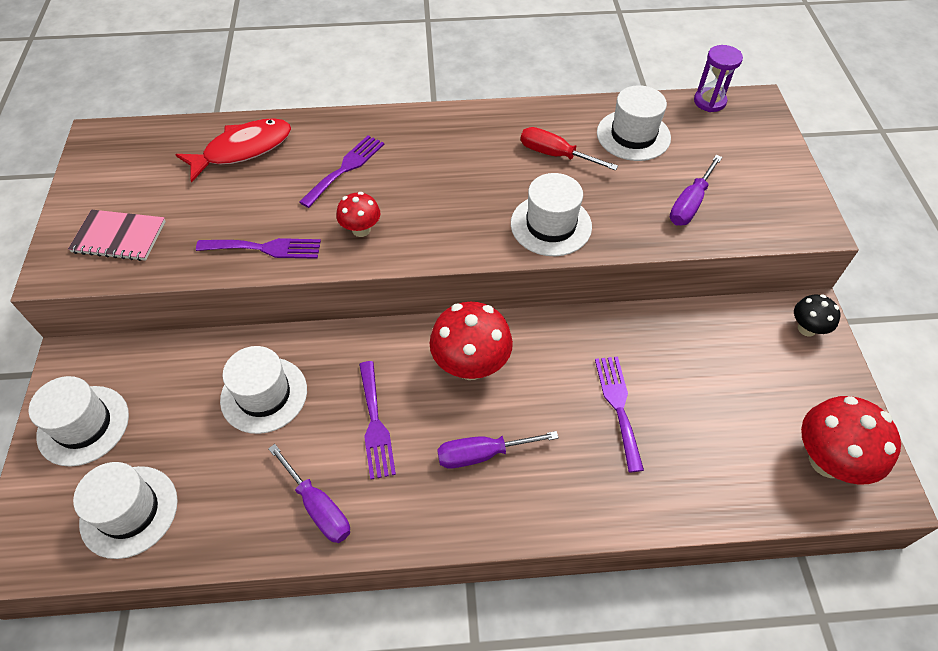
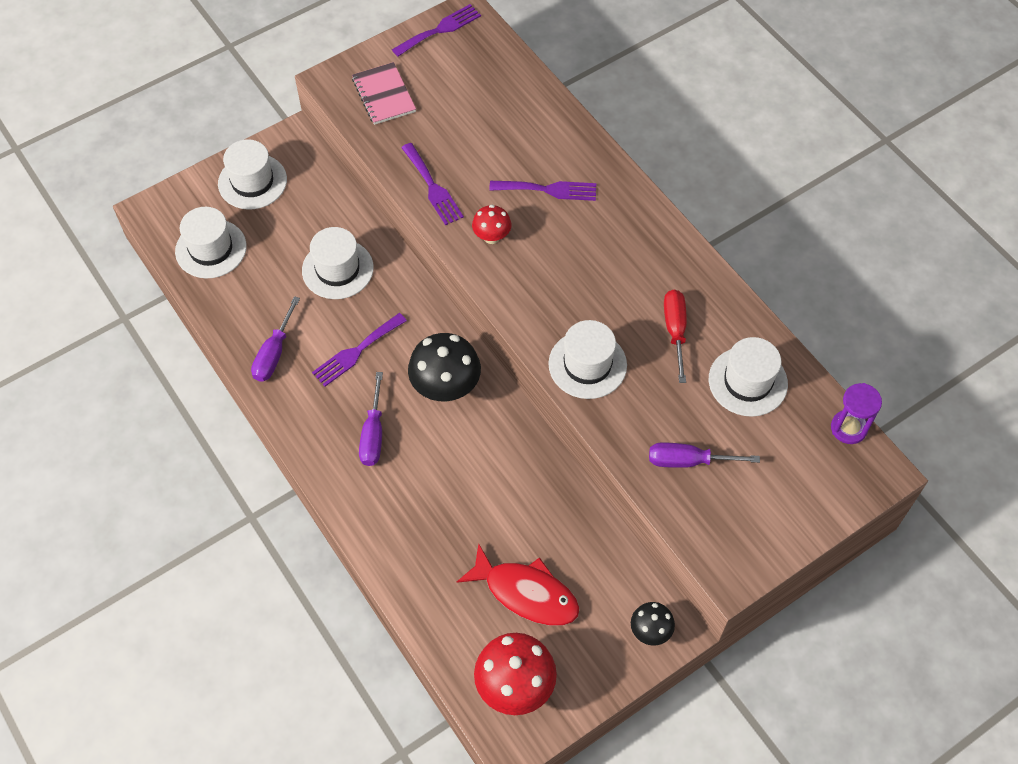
camera: 60 degrees right, 5 degrees up
(243, 150) = (519, 111): red fish -> red fish (526, 593)
(471, 365) = (446, 388): red mushroom -> black mushroom
(482, 454) = (373, 434): purple screwdriver -> purple screwdriver turned 135 degrees counterclockwise
(618, 406) = (472, 509): purple fork -> purple fork (440, 30)

